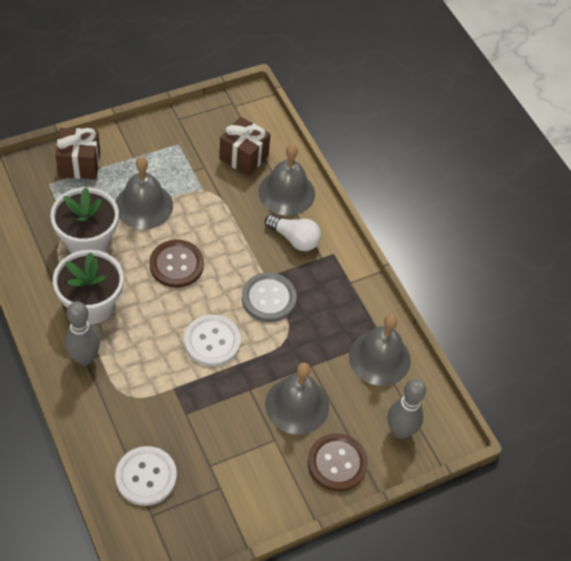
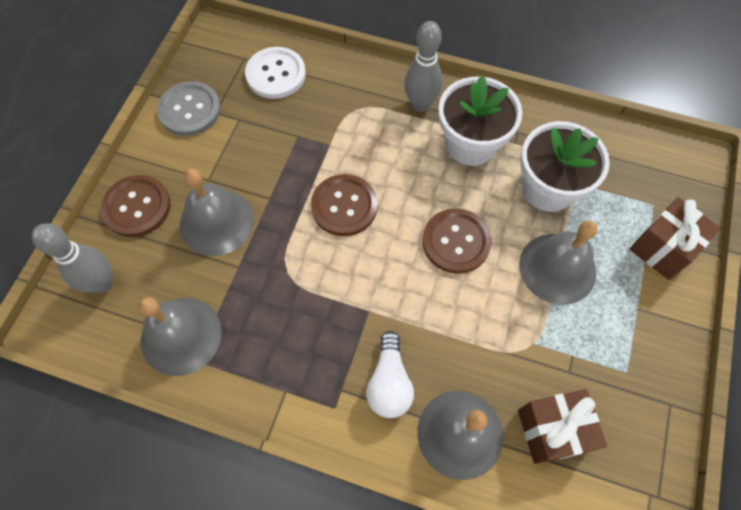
camera: 140 degrees right, 10 degrees up
(212, 341) = (344, 206): white button -> brown button
(268, 298) = (342, 292): grey button -> grey button (190, 110)
(294, 239) = (389, 382): white light bulb -> white light bulb turned 75 degrees counterclockwise

